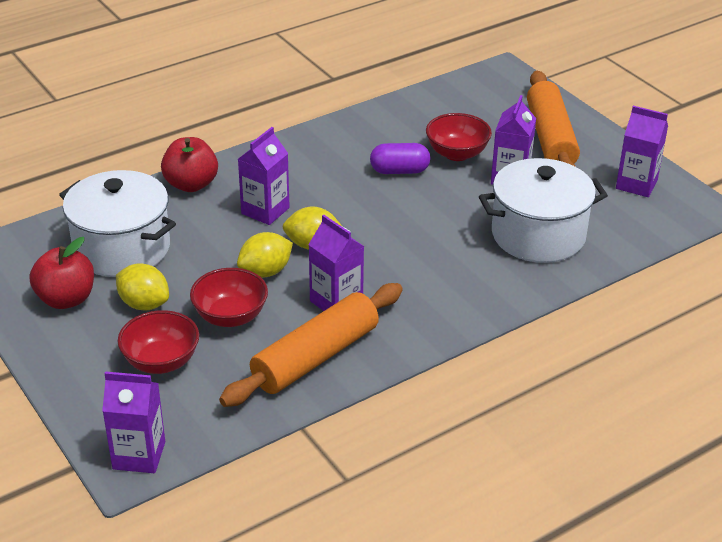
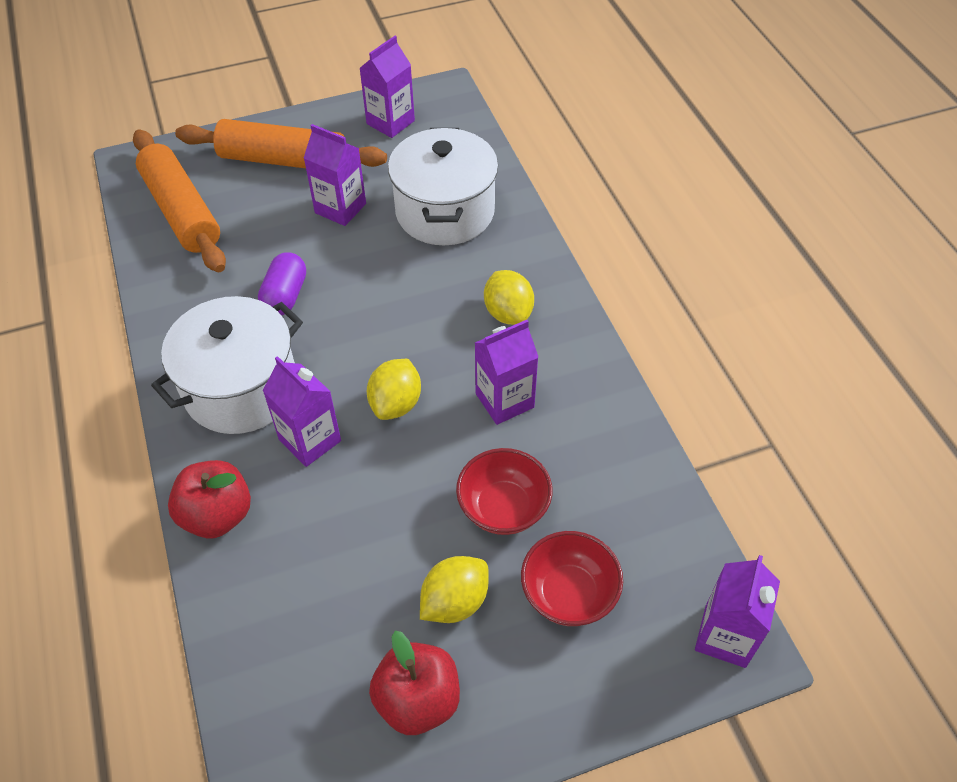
camera: 75 degrees left, 15 degrees up
(122, 248) = (329, 617): white pot -> white pot (241, 389)
(265, 272) = (431, 459): yellow lemon -> yellow lemon (508, 313)
(315, 357) = (592, 436): orange rolling pin -> orange rolling pin (182, 211)
(457, 153) = (275, 239): red bowl -> none

